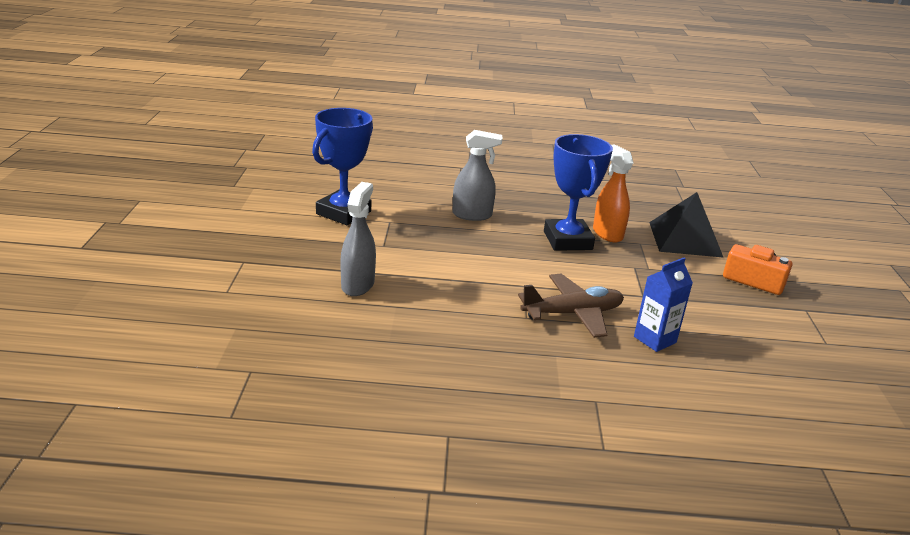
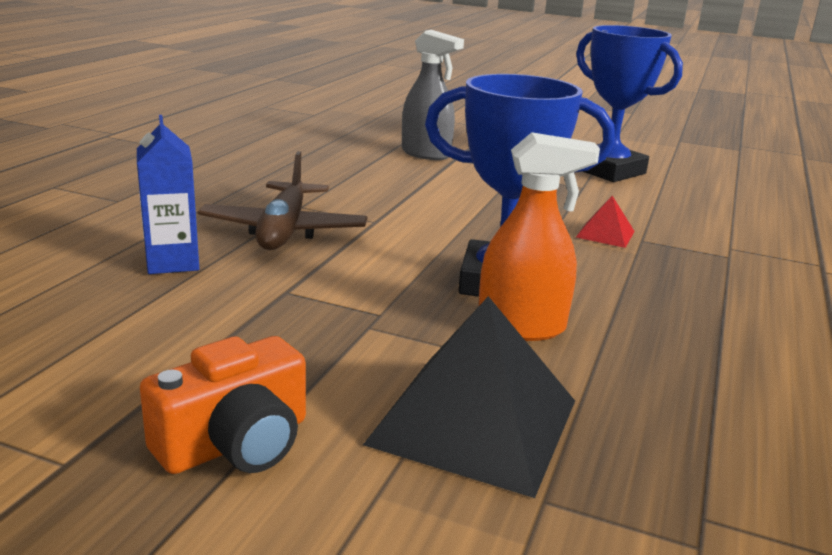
camera: 110 degrees right, 5 degrees down
(472, 215) = (605, 234): grey spray bottle -> red pyramid

